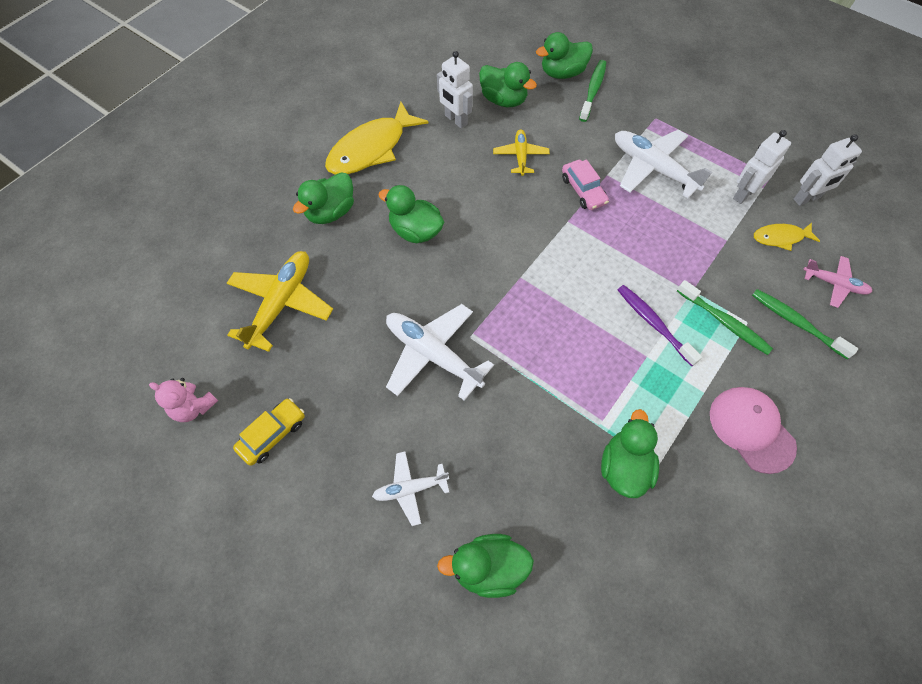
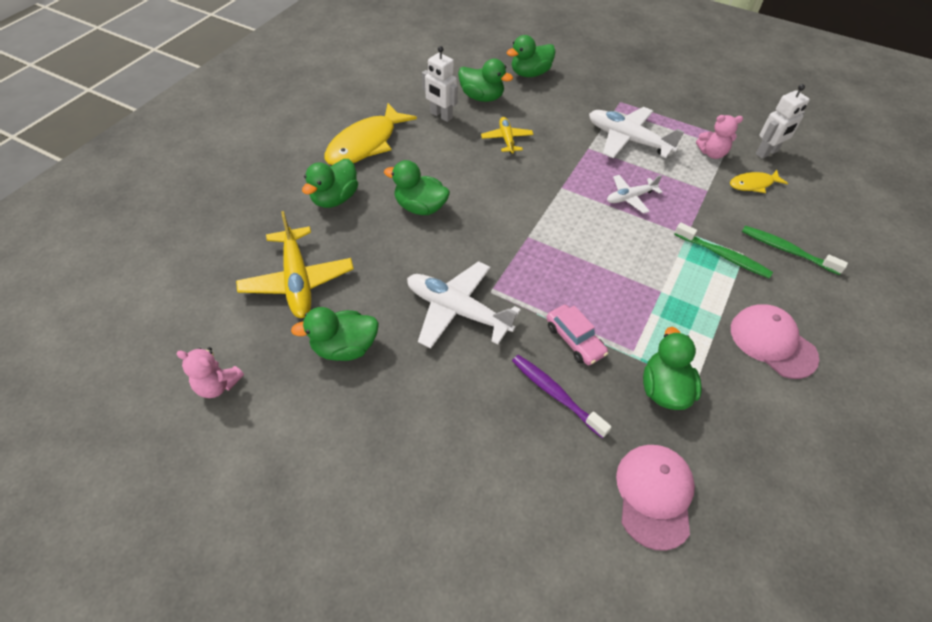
camera: 10 degrees left, 10 degrees down
(272, 434) = (306, 401): yellow car -> none
(281, 303) = (297, 281): yellow plane -> yellow plane turned 150 degrees clockwise
(410, 489) = (458, 435): white plane -> white plane (630, 197)
(488, 568) = (552, 500): green duck -> green duck (344, 348)
(583, 190) = (570, 162): pink car -> pink car (574, 340)
(588, 577) = (654, 495): none -> pink cap
(593, 90) = (560, 85): green toothbrush -> none
(653, 323) = (660, 263): purple toothbrush -> purple toothbrush (555, 394)
(743, 194) = (712, 153): white robot -> pink teddy bear
(834, 284) = (810, 216): pink plane -> none

